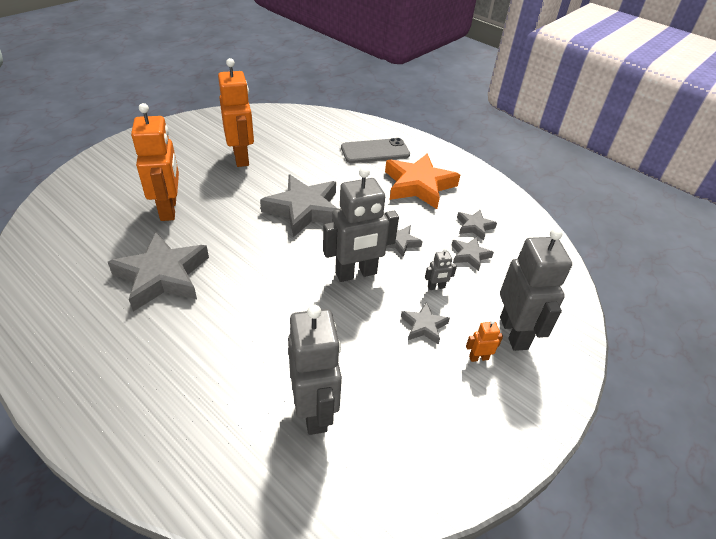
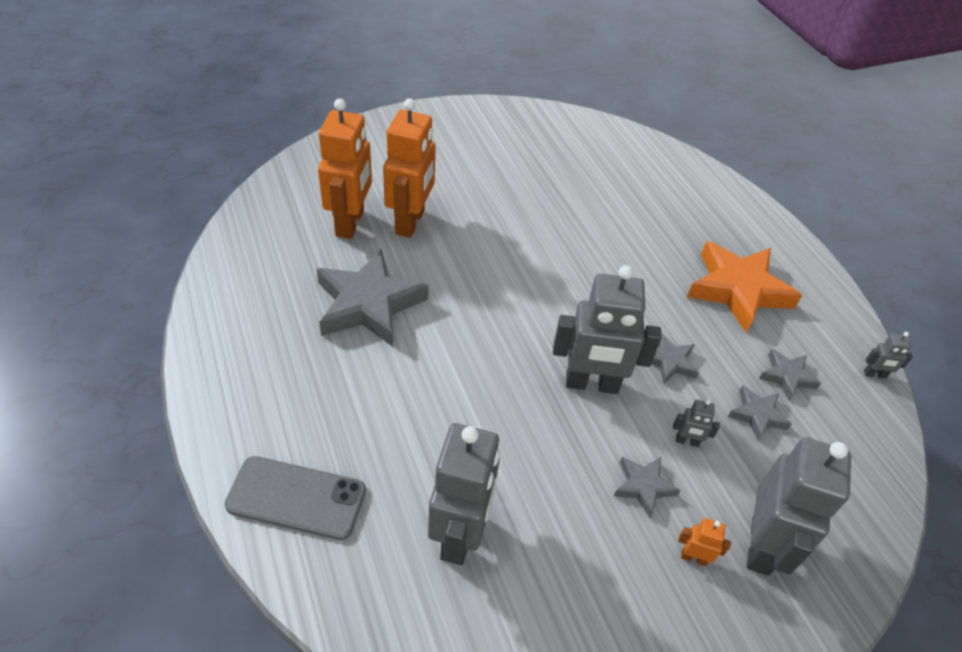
camera: 25 degrees right, 5 degrees up
(241, 157) = (524, 178): orange robot -> orange robot (350, 223)
(304, 210) = (568, 275): grey star -> none
(375, 151) = (702, 221): grey phone -> grey phone (296, 498)
(522, 208) = (874, 374): none -> grey robot

